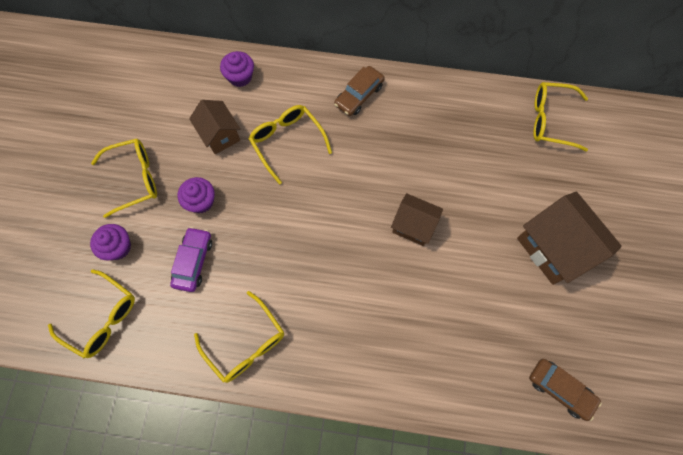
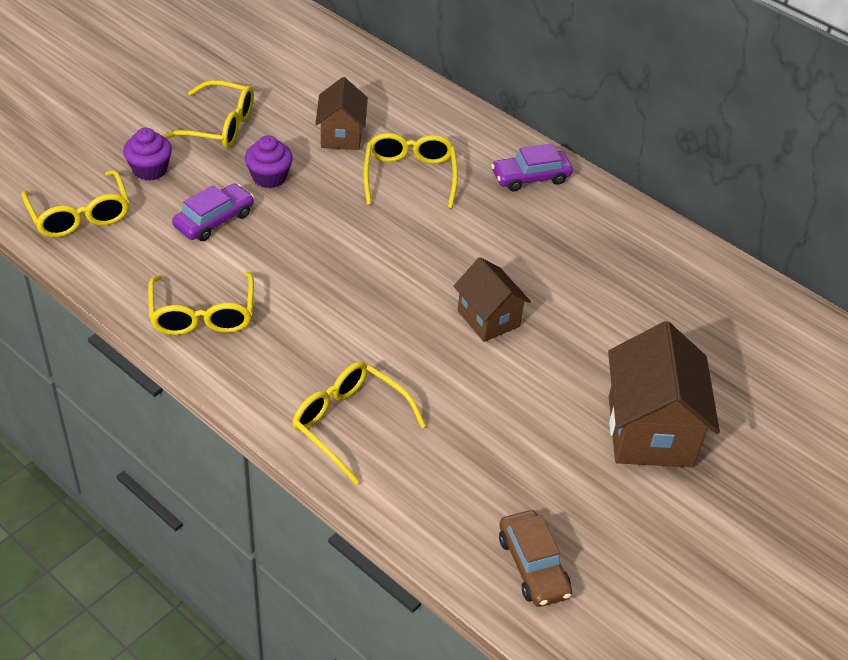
camera: 30 degrees right, 25 degrees down
(240, 77) = (409, 100): purple cupcake -> none
(359, 95) = (530, 177): brown car -> purple car
(551, 120) = (757, 314): yellow glasses -> yellow glasses (350, 424)

